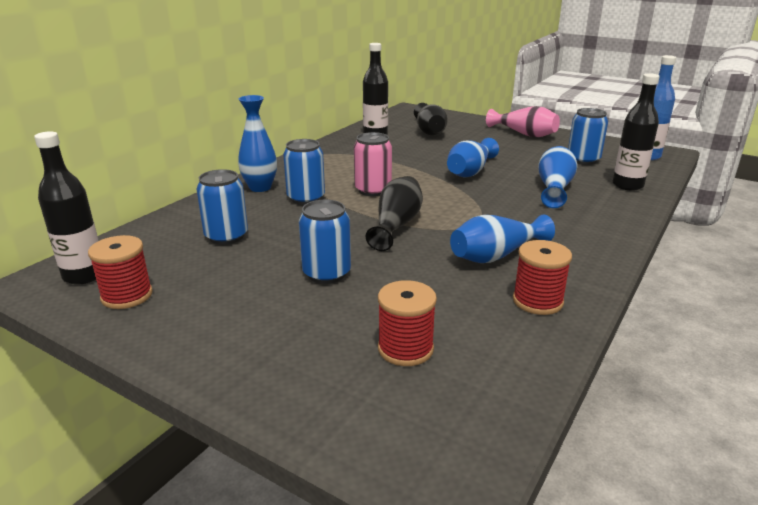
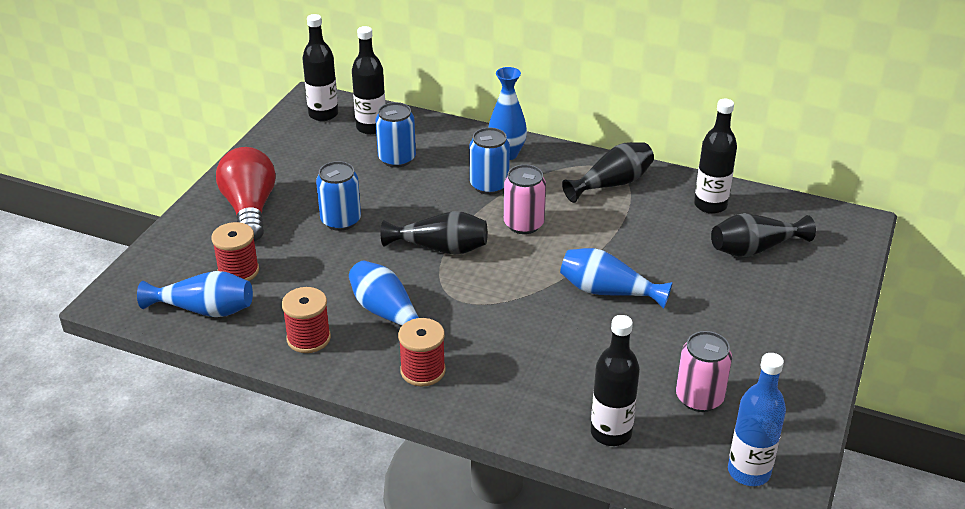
camera: 80 degrees right, 10 degrees up
(127, 296) = (298, 139): red spool -> red spool (423, 371)
(148, 247) = (371, 127): none -> black bottle
(267, 337) = (250, 209): none -> red light bulb
(332, 157) = (612, 184): none -> black vase
(524, 134) = (792, 342): pink vase -> none
(554, 188) = (576, 362): blue vase -> blue vase (204, 310)
(583, 160) = (699, 398): blue can -> pink can

